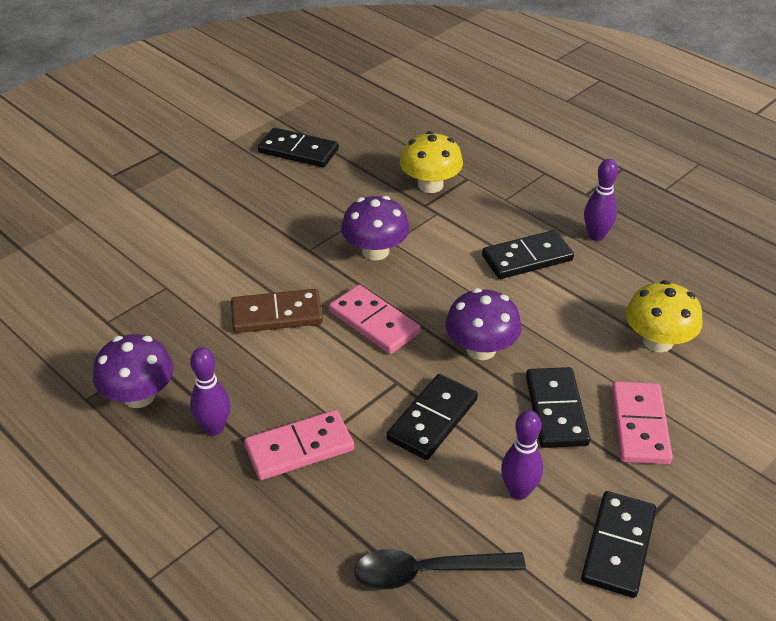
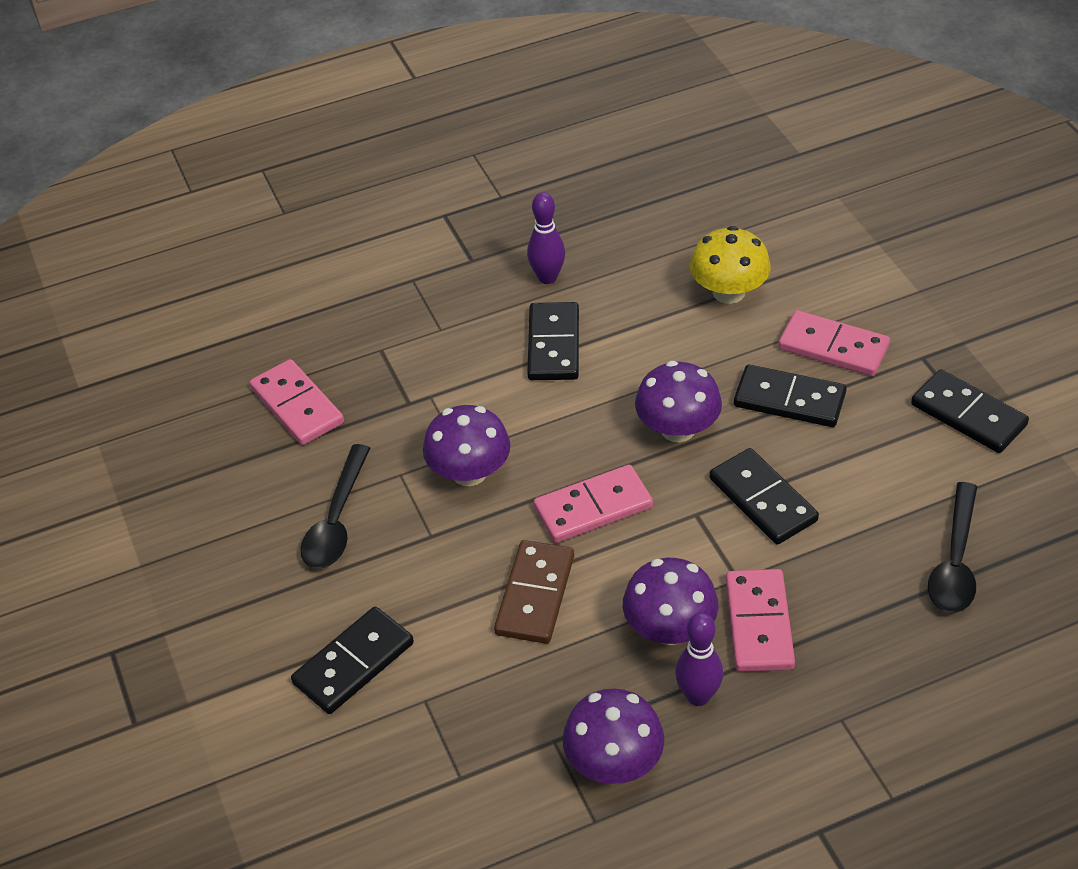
camera: 65 degrees left, 5 degrees up
(273, 395) = (670, 629): none -> purple mushroom
(298, 151) = (217, 496): black domino -> black domino (353, 663)
(302, 204) = (336, 520): none -> black spoon
(393, 159) = (297, 405): none -> pink domino
(430, 185) = (373, 386): yellow mushroom -> none
(518, 491) = (881, 462): purple bowling pin -> none

